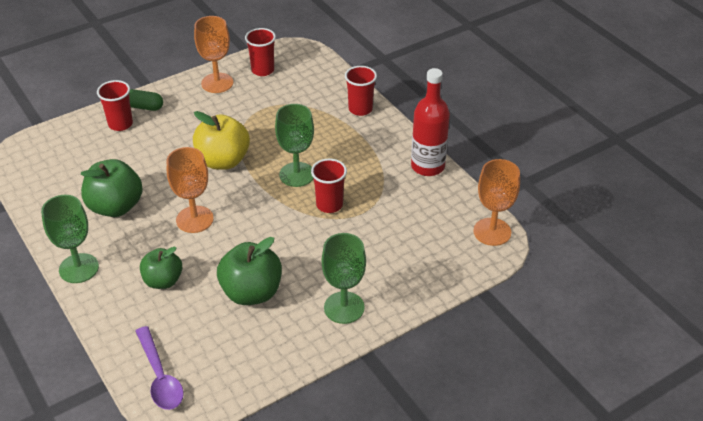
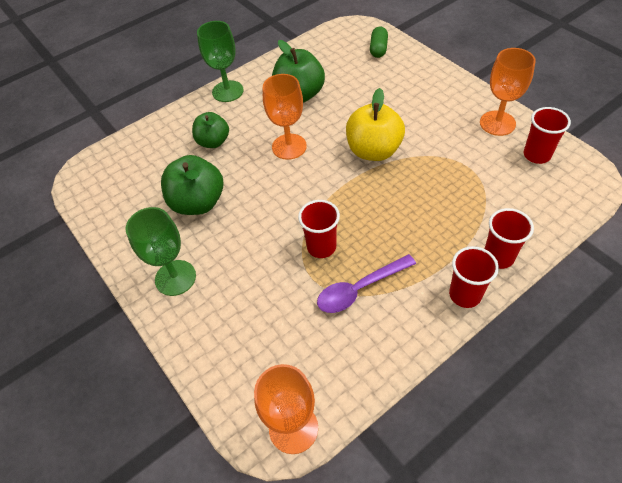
camera: 90 degrees right, 10 degrees up
(120, 124) = (409, 72): red cup -> red cup (465, 295)
(144, 107) = (439, 81): green capsule -> green capsule (378, 49)
(160, 377) = (112, 161): purple spoon -> purple spoon (359, 289)
(297, 174) = (365, 212): green goblet -> none
(427, 166) = (406, 342): red bottle -> none

